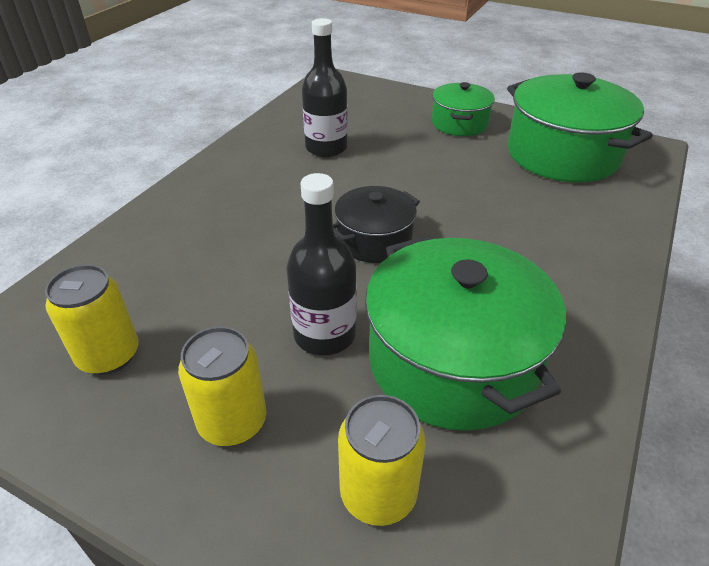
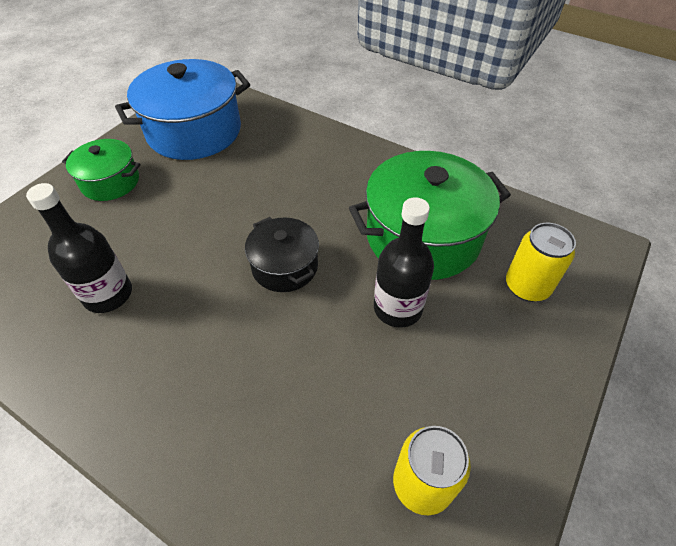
camera: 85 degrees left, 10 degrees up
(232, 422) = (485, 369): yellow can -> none
(562, 154) = (194, 131): green pot -> blue pot

